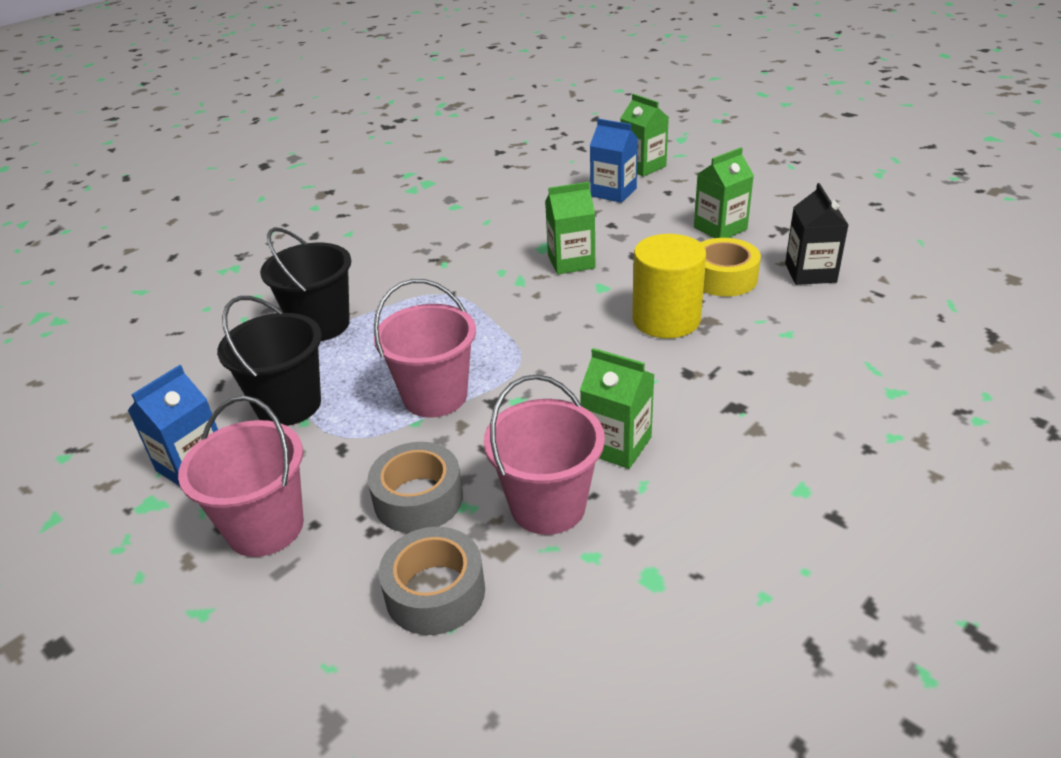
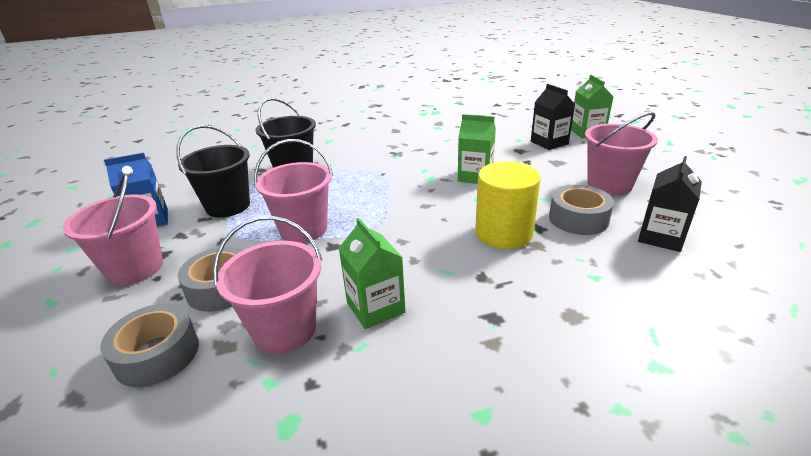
camera: 30 degrees right, 5 degrees down
(613, 192) = (549, 142): blue carton -> black carton
(720, 228) = (609, 184): green carton -> pink bucket
(723, 278) = (578, 218): yellow tape -> grey tape

